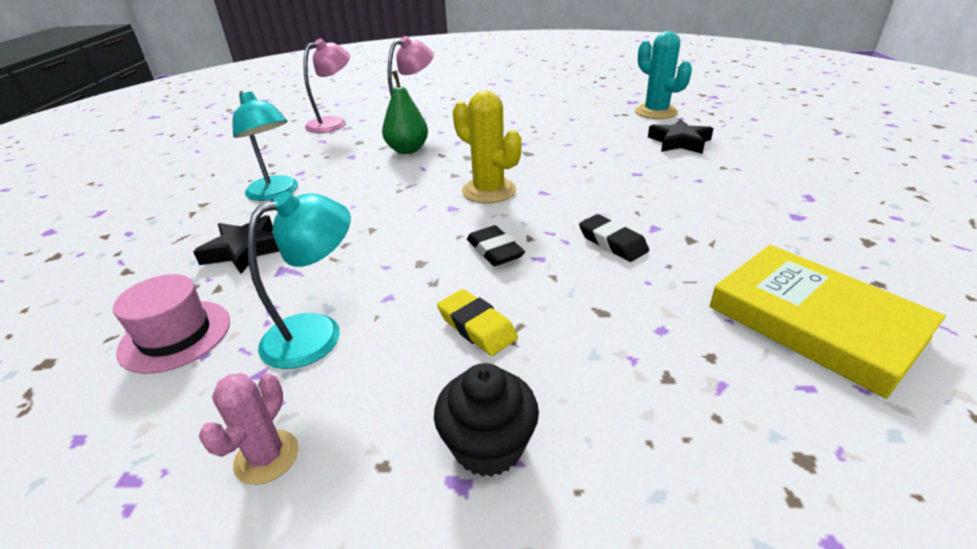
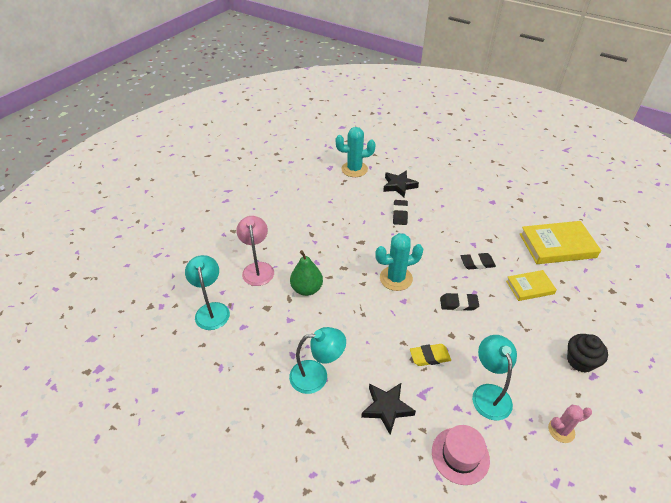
camera: 60 degrees left, 10 degrees up
(266, 457) = (561, 430): pink cactus -> pink cactus turned 60 degrees counterclockwise
(333, 123) = (211, 310): pink lamp -> turquoise lamp
(477, 327) = (513, 336): yellow eraser -> yellow eraser (429, 357)
(489, 191) = (396, 278): yellow cactus -> turquoise cactus
(621, 158) = (400, 214): none -> black eraser
(630, 315) = (530, 287): none -> yellow book

